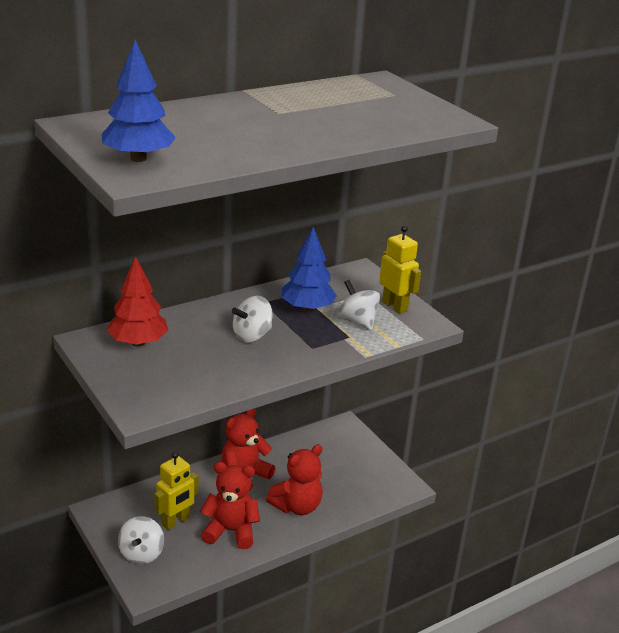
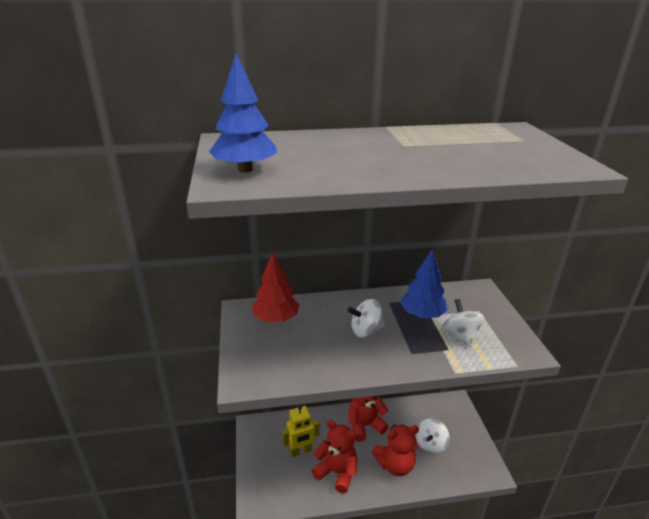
camera: 25 degrees right, 0 degrees up
(141, 553) = (265, 472): white spinning top -> white spinning top (430, 444)
(395, 306) = (500, 327): yellow robot -> none

